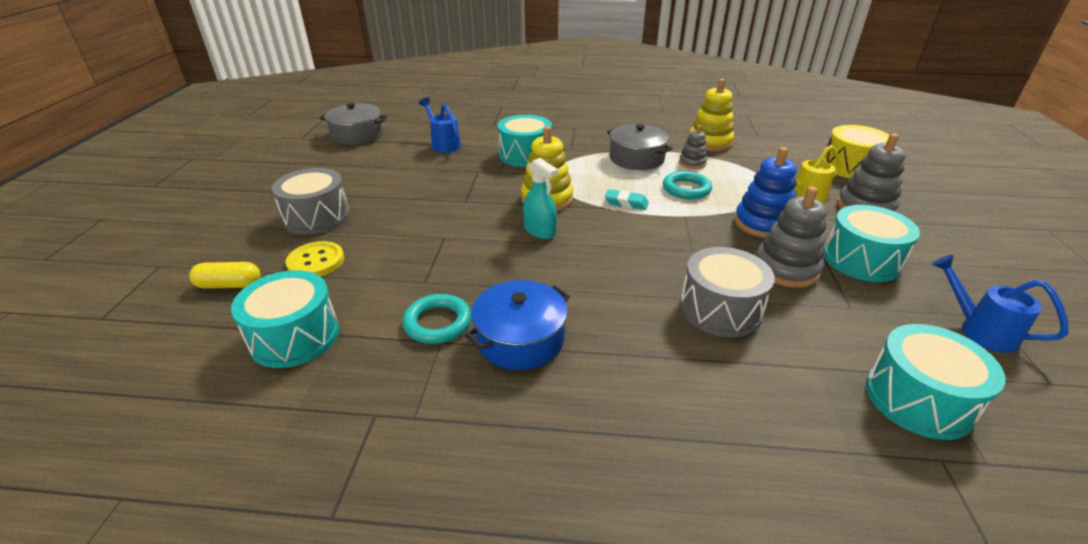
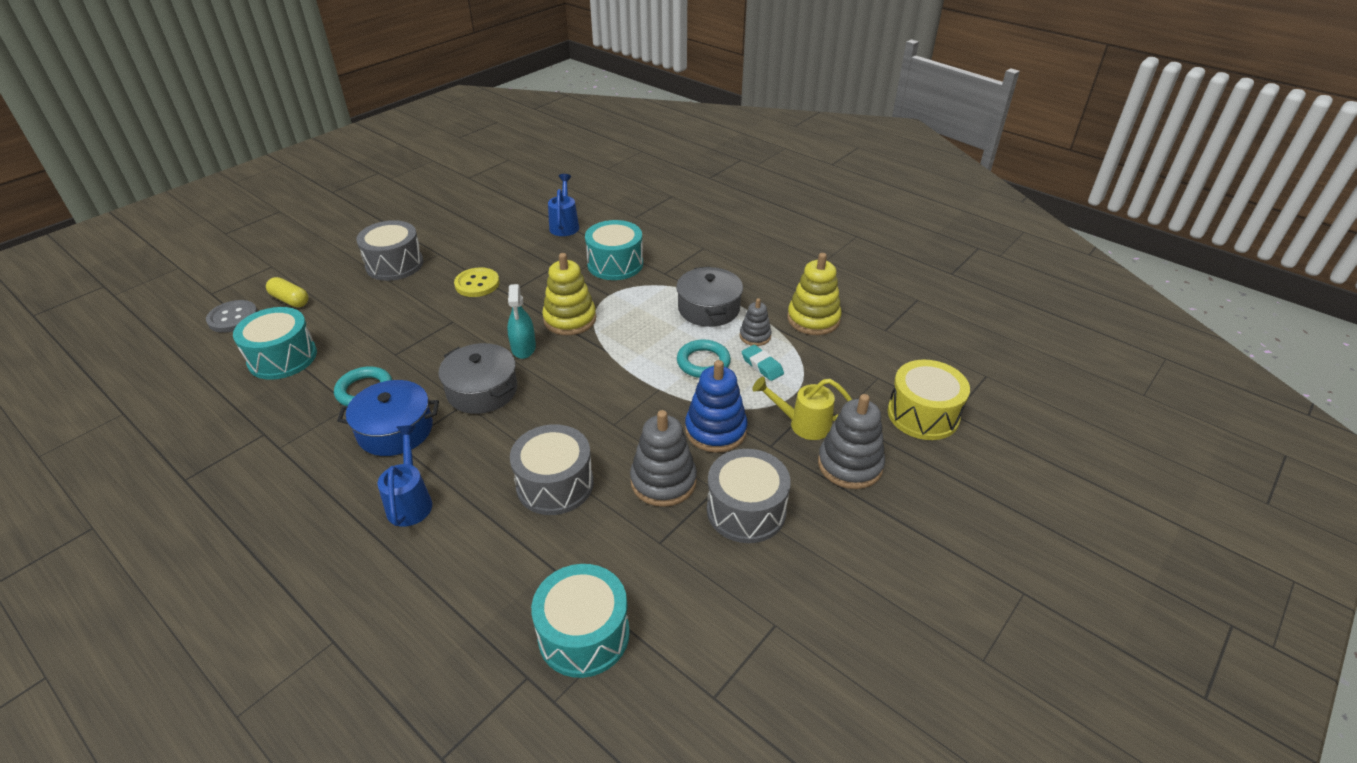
camera: 35 degrees right, 5 degrees up
(170, 328) = (233, 318): none -> grey button
(316, 261) = (353, 304): yellow button -> yellow button (477, 284)
(357, 135) = (512, 189): grey pot -> grey pot (482, 390)
(626, 203) = (628, 353): turquoise eraser -> turquoise eraser (762, 366)
(861, 260) = (746, 510): turquoise drum -> grey drum
(978, 330) = (735, 624): blue watering can -> blue watering can (410, 500)

